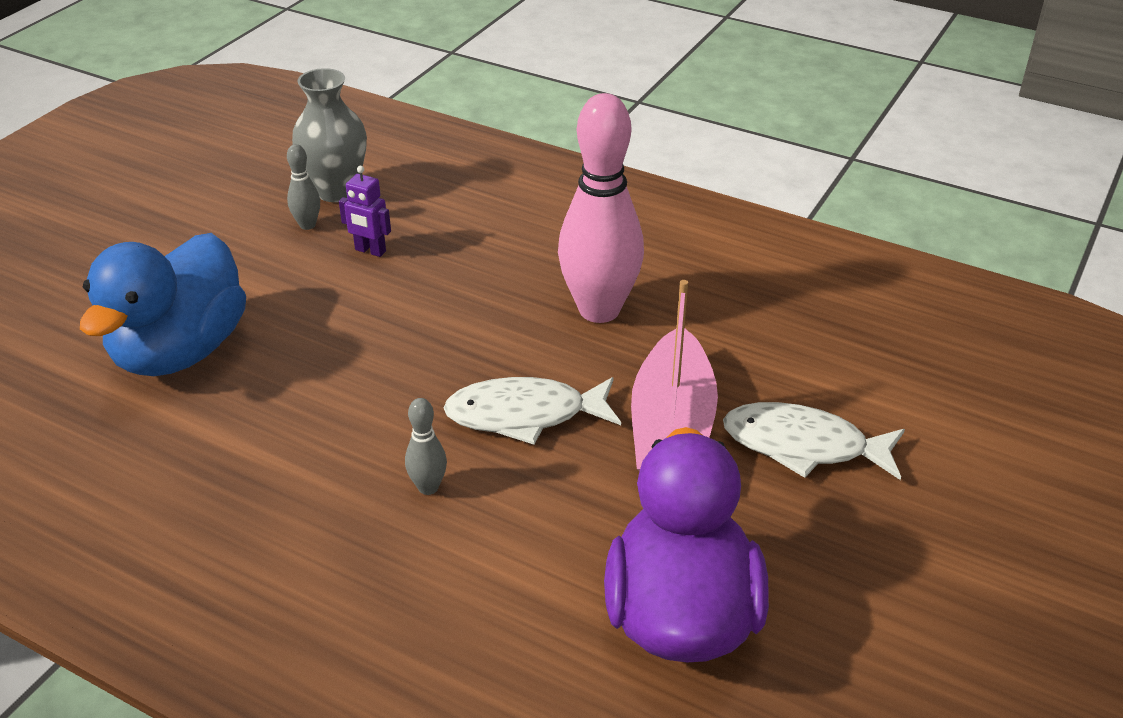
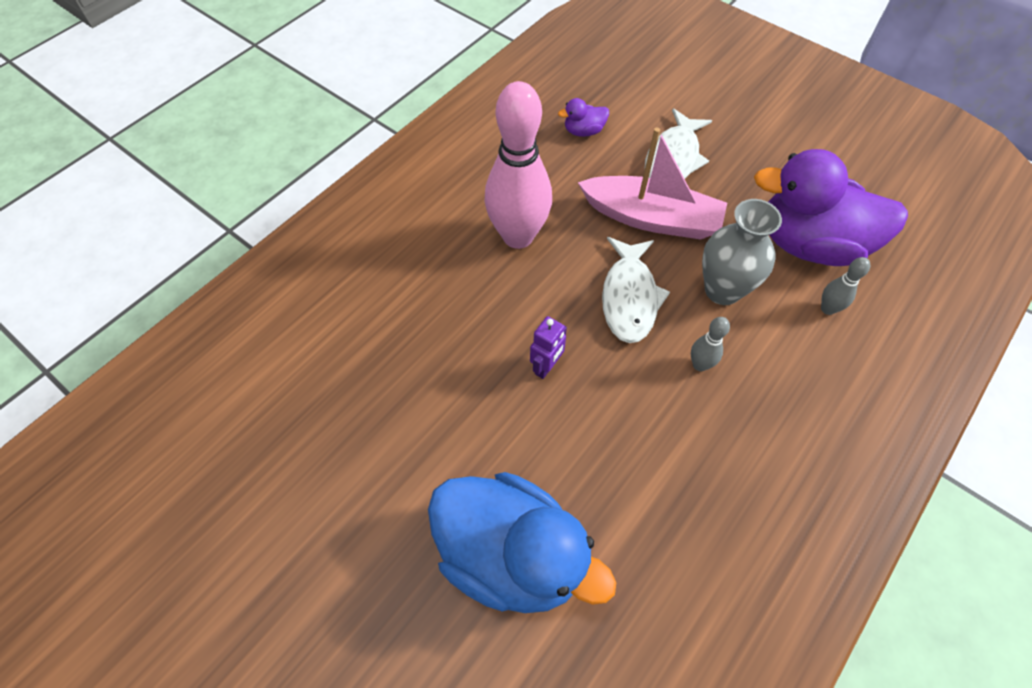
camera: 80 degrees left, 20 degrees up
(307, 225) = (335, 440): grey bowling pin -> grey bowling pin (828, 309)
(337, 191) = (283, 411): grey vase -> grey vase (722, 290)
(370, 251) = (395, 387): purple robot -> purple robot (546, 367)
(816, 349) = (583, 131): none -> purple duck

